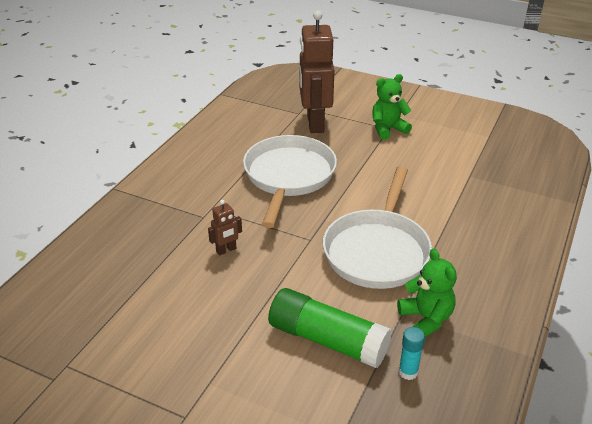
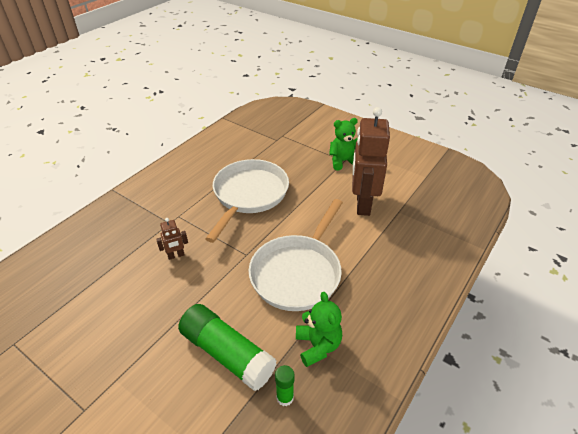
camera: 10 degrees right, 5 degrees up
(314, 123) = (286, 150): brown robot -> brown robot (362, 204)
(408, 372) = (285, 397): turquoise glue stick -> green glue stick

